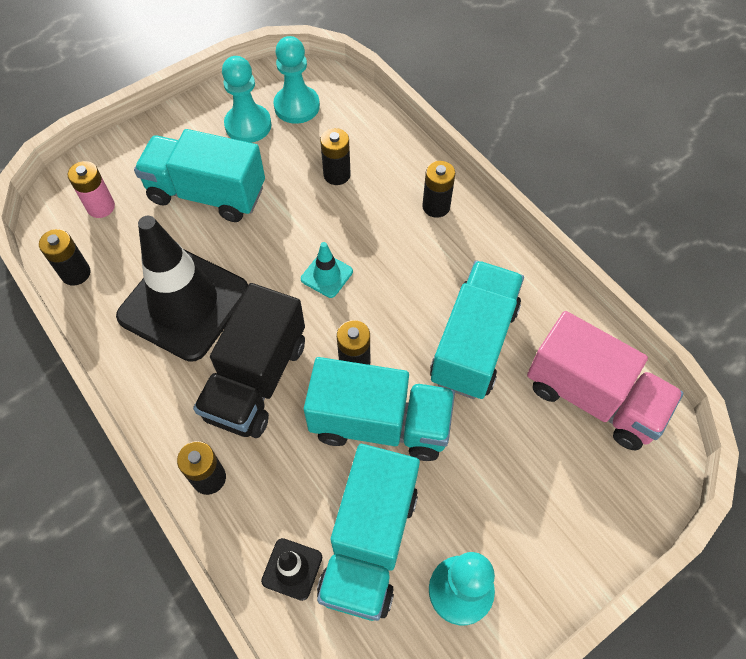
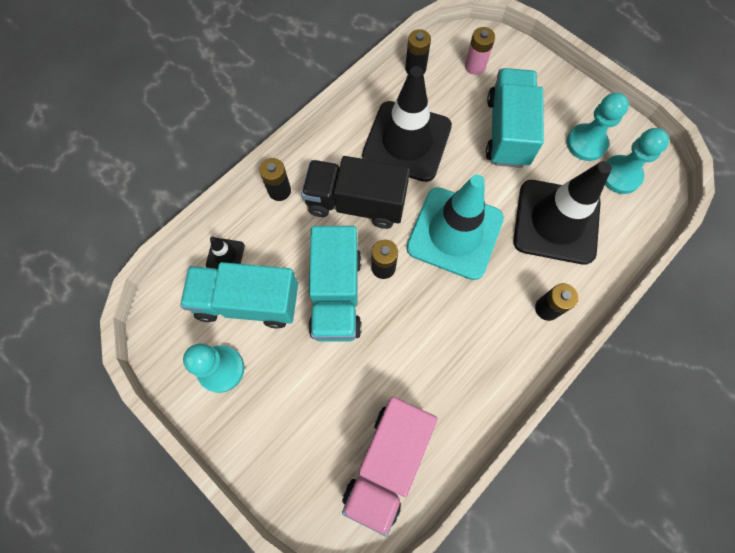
camera: 80 degrees right, 10 degrees up
(326, 275) = (454, 233): turquoise traffic cone -> turquoise traffic cone, size x2.44
(337, 175) = (556, 222): black battery -> black traffic cone
(474, 344) = (417, 357): turquoise truck -> none

